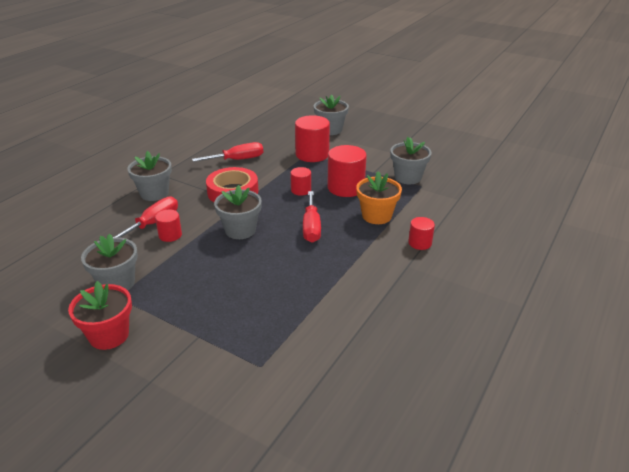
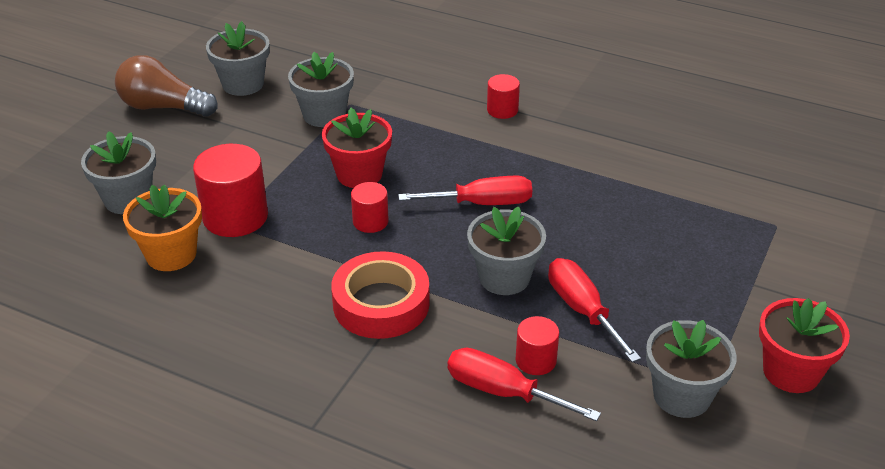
camera: 95 degrees left, 5 degrees up
(154, 193) = (395, 417): grey flower pot -> grey flower pot (243, 84)
(238, 160) = (251, 315): red screwdriver -> red screwdriver (582, 310)
(346, 188) = (359, 174): red cylinder -> red flower pot
(376, 216) = (440, 144): orange flower pot -> orange flower pot (171, 254)
(411, 134) = (163, 107): none -> brown light bulb

